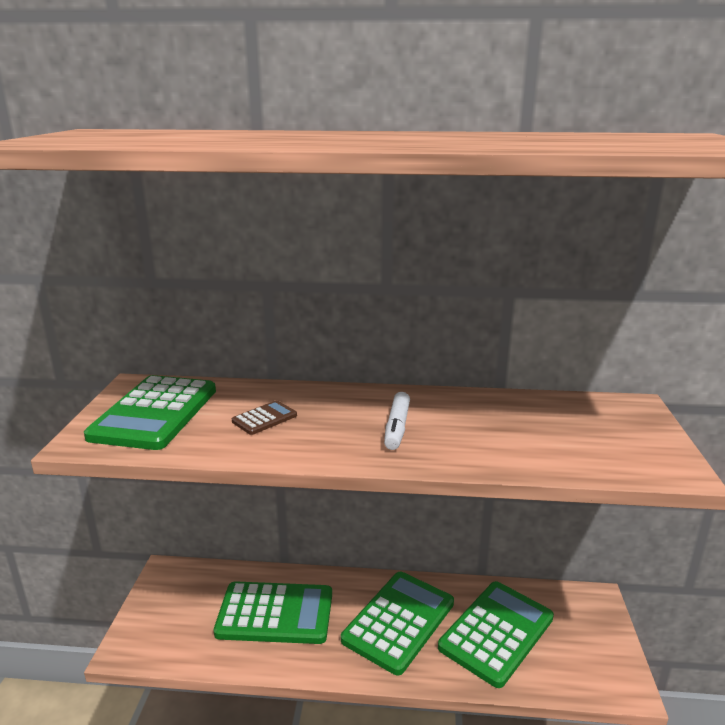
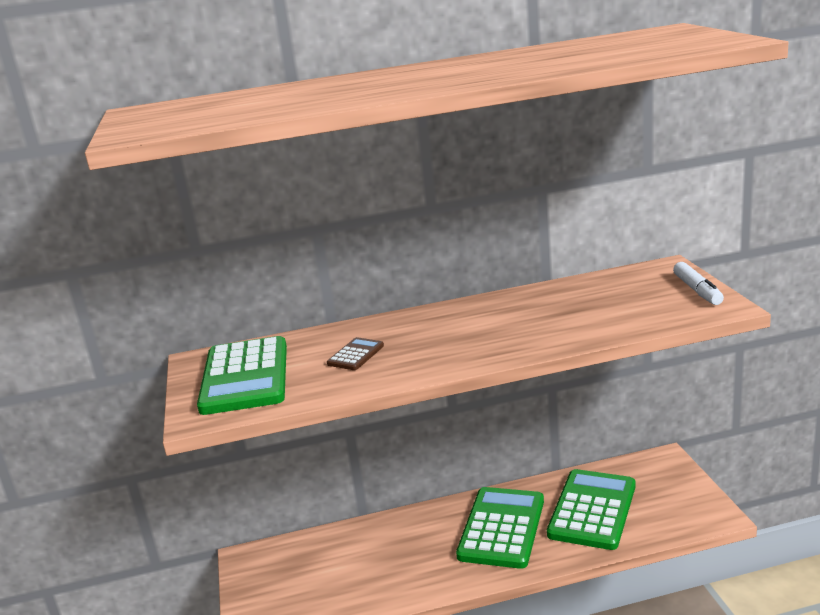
camera: 15 degrees left, 0 degrees up
(275, 613) = (381, 557): green calculator -> none
(397, 427) = (481, 332): white marker -> white marker (697, 290)

